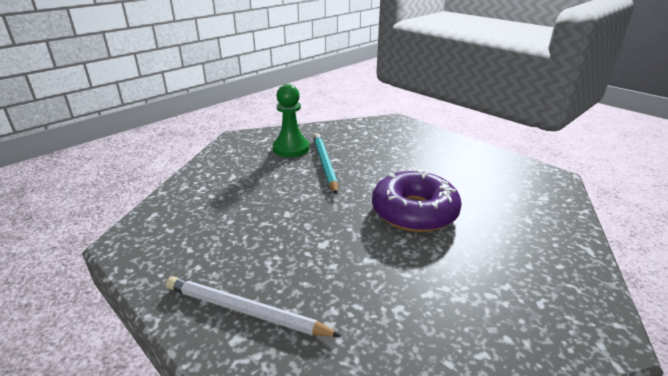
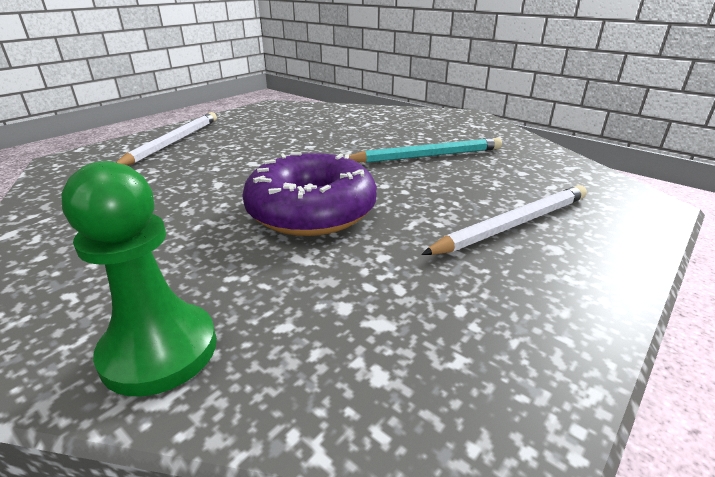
camera: 85 degrees right, 0 degrees up
(291, 149) = (458, 138): green pawn -> green pawn (160, 350)
(421, 153) = (512, 224): none -> white pencil

